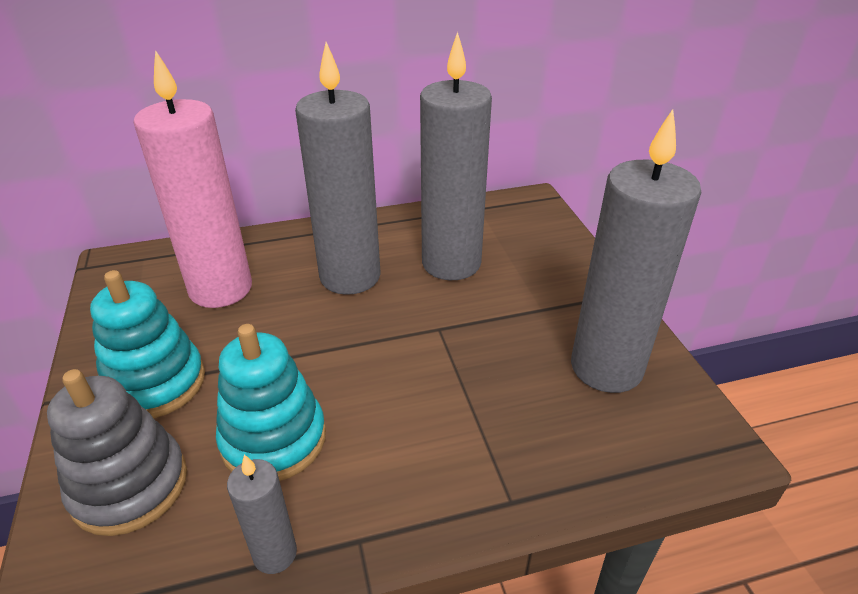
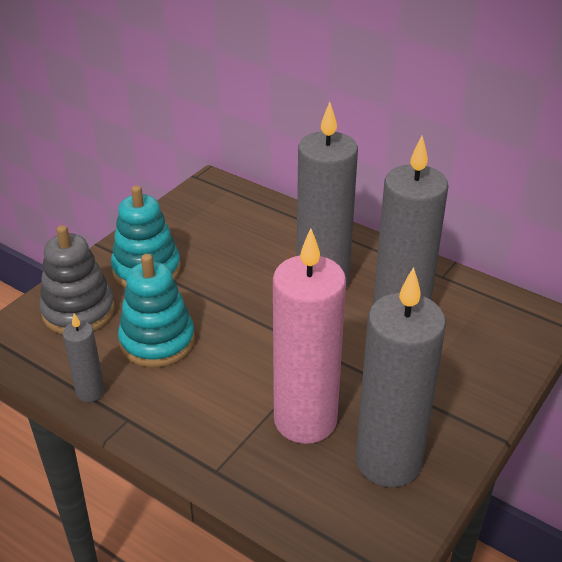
camera: 50 degrees right, 0 degrees up
(220, 289) = (242, 238): pink candle -> pink candle (305, 420)

